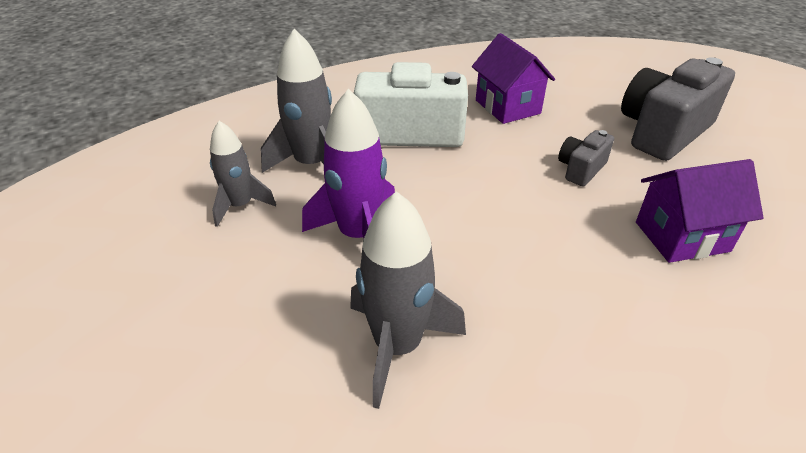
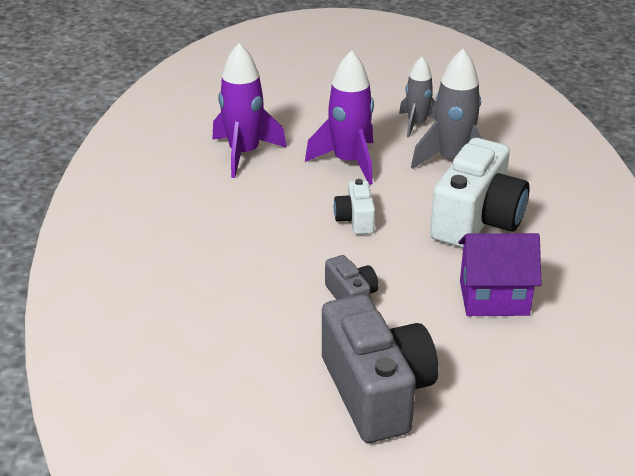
camera: 115 degrees right, 5 degrees down
(397, 346) = (244, 154): grey rocket -> purple rocket
(468, 198) = (355, 220): none -> white camera
(681, 237) = (228, 308): purple house -> none

